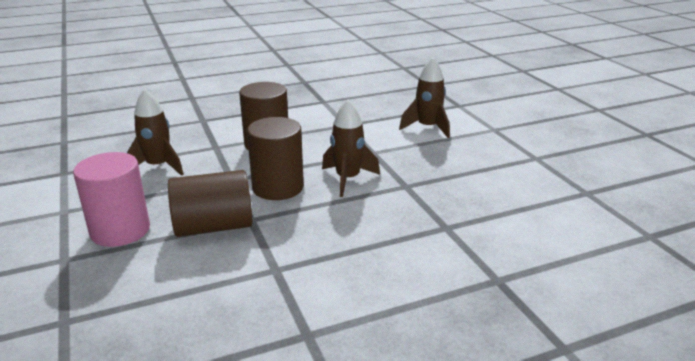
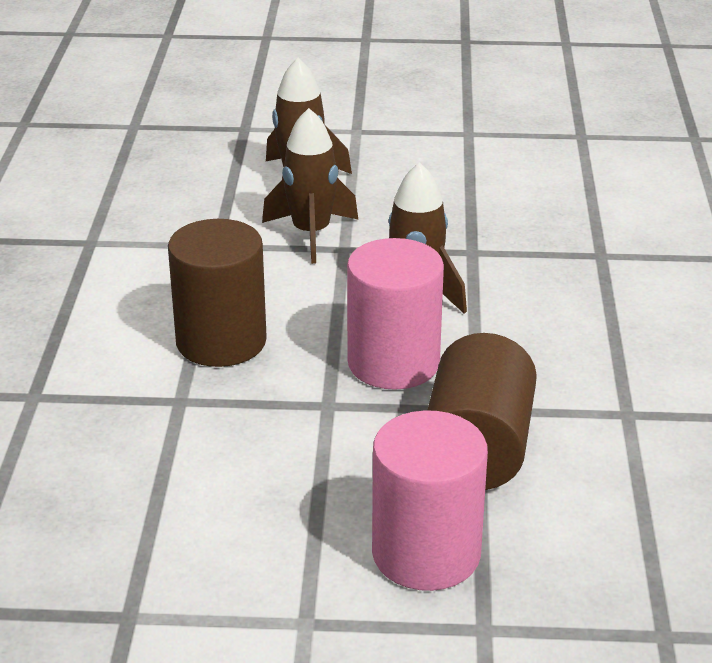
camera: 65 degrees left, 5 degrees up
(158, 166) = (207, 482): brown rocket -> brown rocket (311, 234)
(278, 187) = (393, 363): brown cylinder -> pink cylinder

